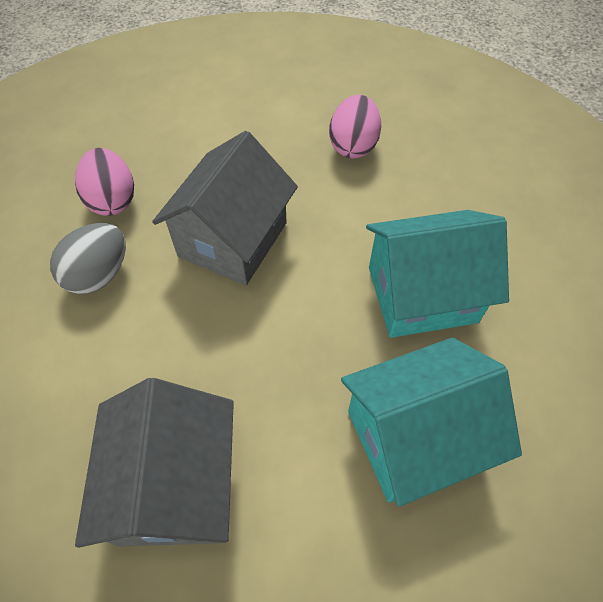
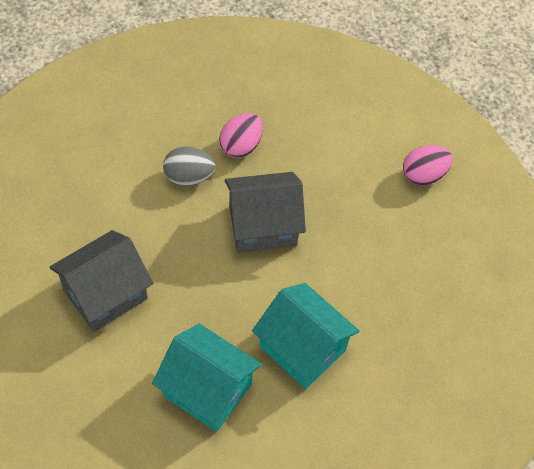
camera: 50 degrees right, 0 degrees up
(353, 146) = (391, 246): pink egg -> pink egg (423, 175)

